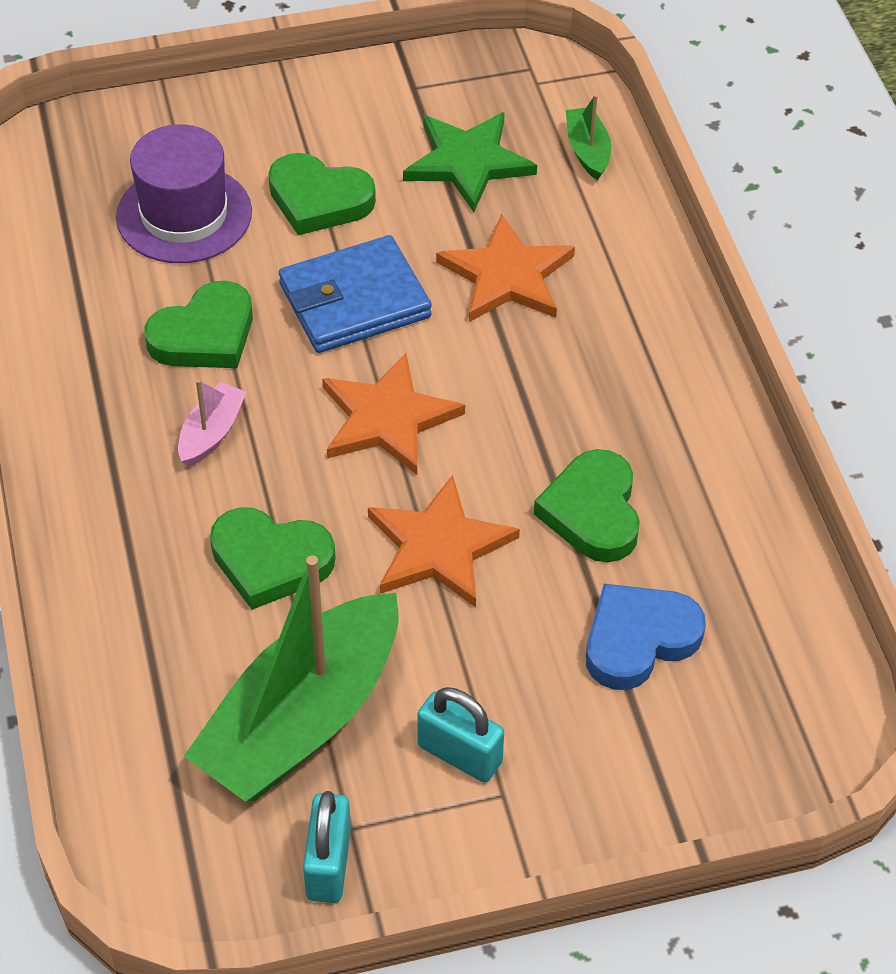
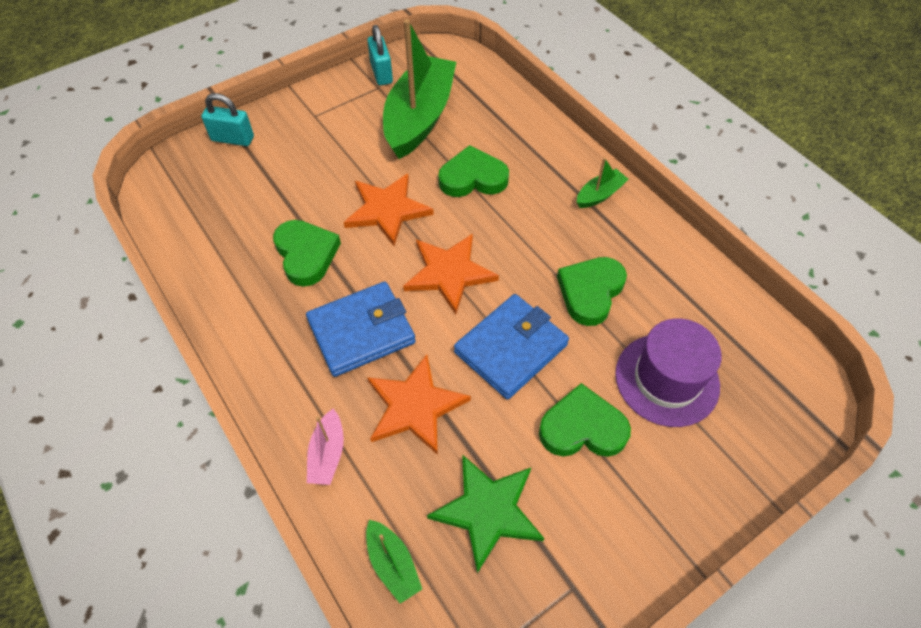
camera: 160 degrees right, 5 degrees up
(86, 466) = (599, 195): none -> green boat
(211, 433) = (545, 233): pink boat -> pink boat (327, 454)
(459, 754) = (340, 124): turquoise padlock -> turquoise padlock (233, 139)
(544, 378) = (361, 331): none -> blue wallet
(638, 639) = (264, 196): blue heart -> none

